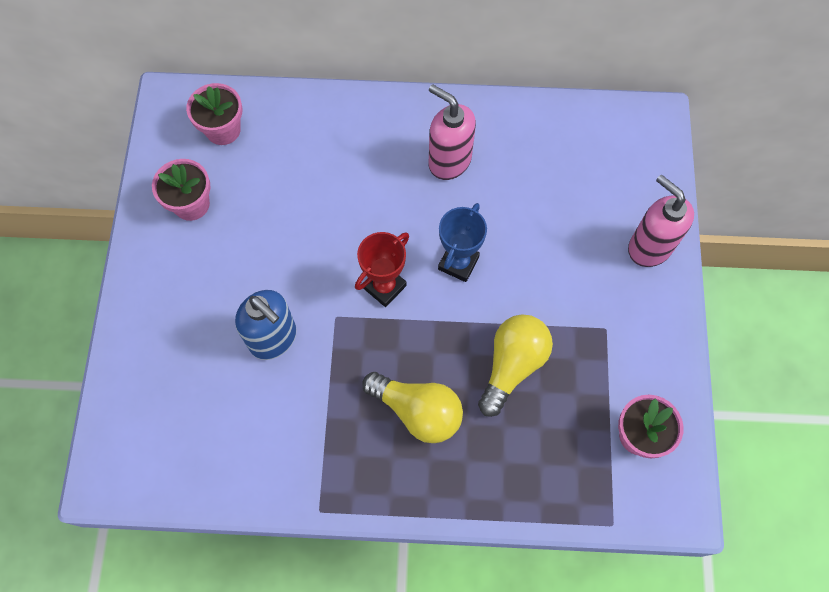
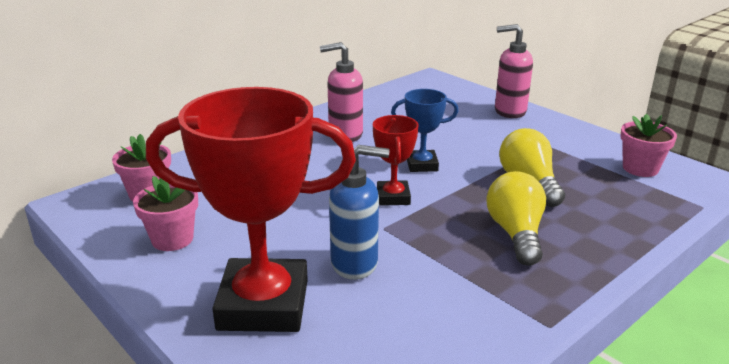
camera: 45 degrees left, 40 degrees down
(181, 326) = (263, 304): none -> red trophy
(418, 411) = (516, 233): yellow light bulb -> yellow light bulb turned 75 degrees counterclockwise
(458, 263) = (422, 165): blue trophy -> blue trophy turned 75 degrees counterclockwise

